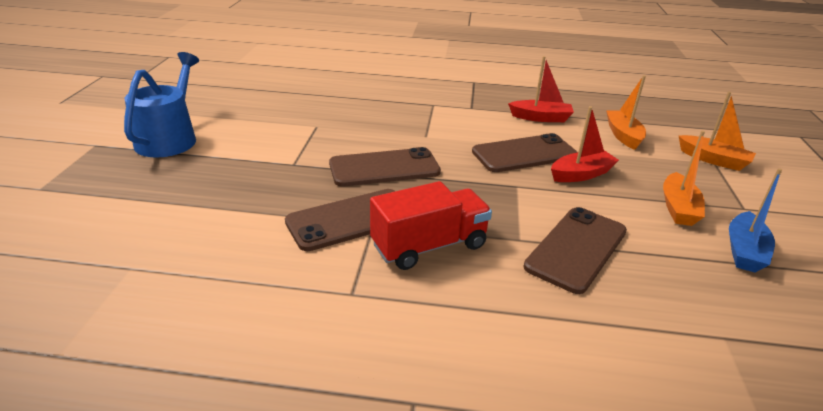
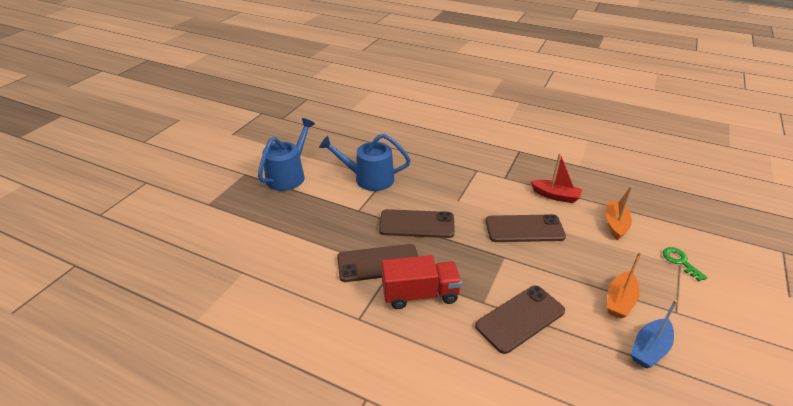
camera: 20 degrees right, 5 degrees up
(294, 128) = (369, 178): none -> blue watering can
(581, 174) = (559, 256): red boat -> none
(713, 160) = (680, 262): orange boat -> green key

